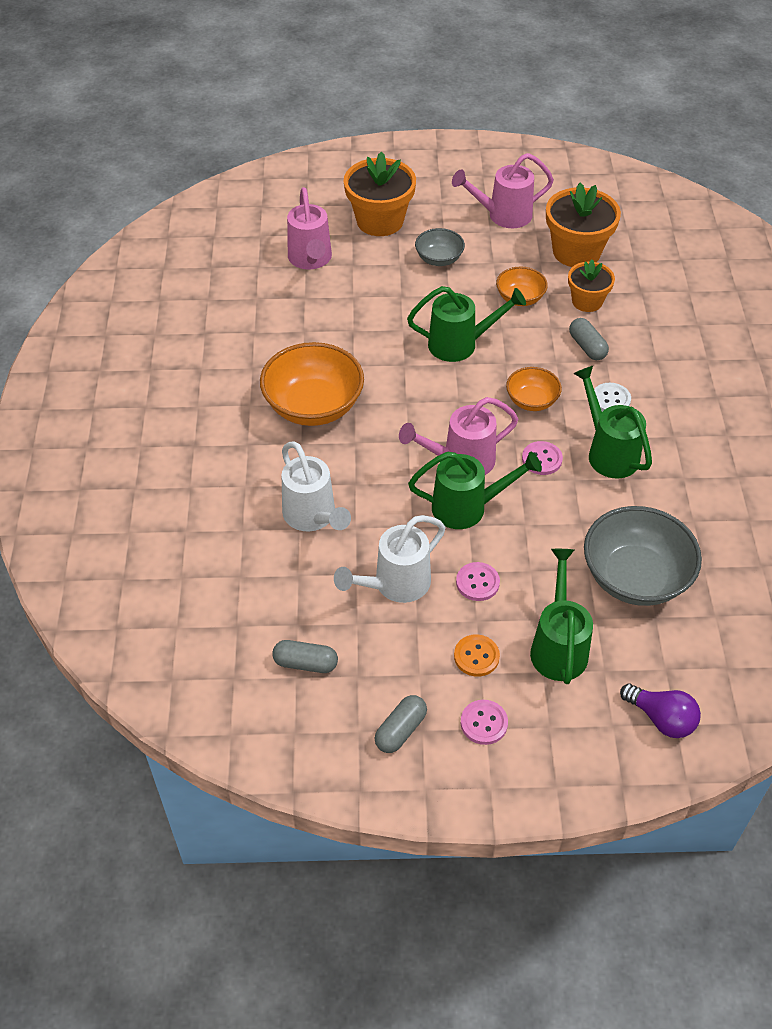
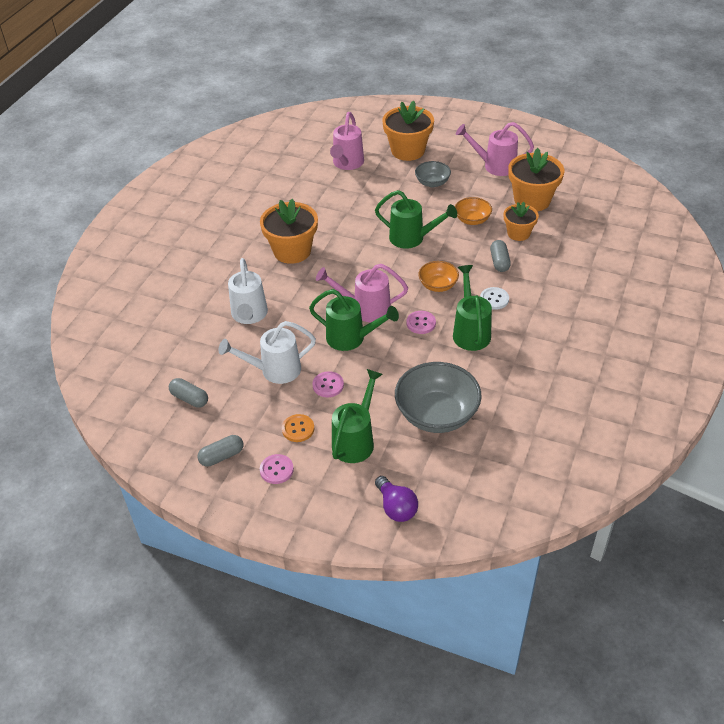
camera: 25 degrees right, 5 degrees down
(313, 406) = (292, 251): orange bowl -> orange flower pot

